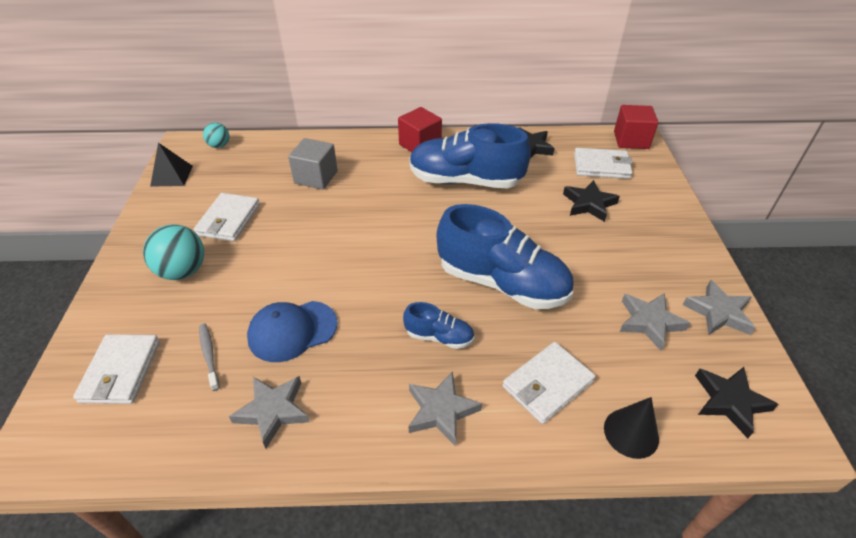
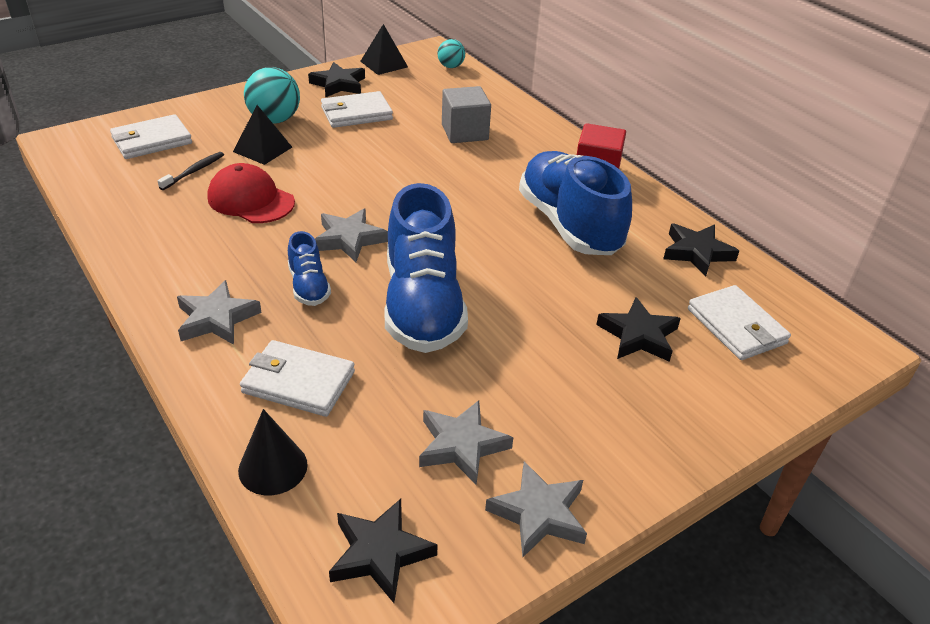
camera: 55 degrees right, 5 degrees down
(172, 212) = (338, 84): none -> black star
(209, 355) = (194, 171): grey toothbrush -> black toothbrush
(221, 296) = (262, 149): none -> black pyramid
(273, 411) = (158, 225): grey star -> grey star (349, 239)
(292, 331) = (251, 200): blue cap -> red cap
(631, 140) = (839, 340): red cube -> none

